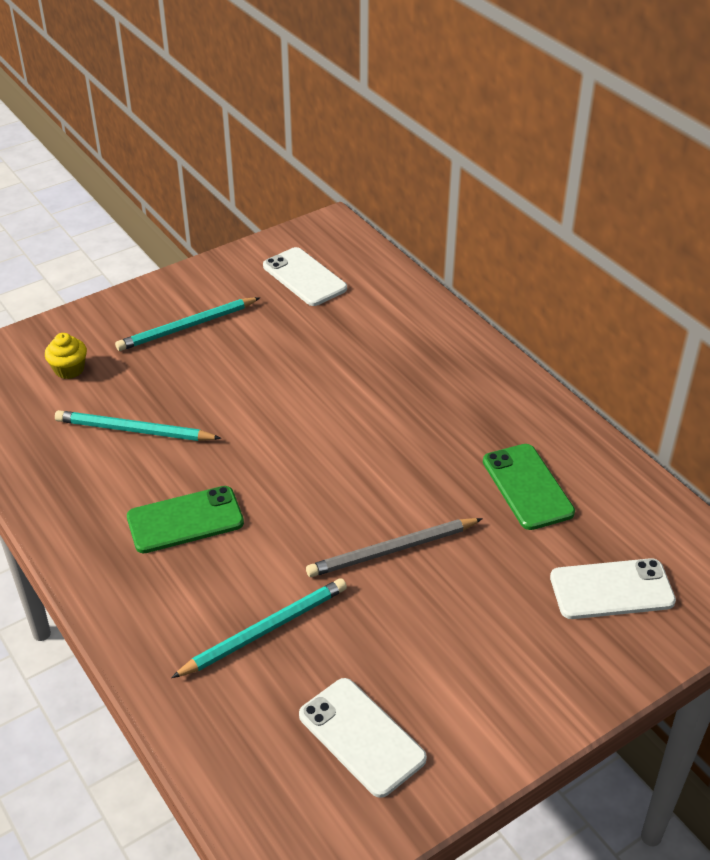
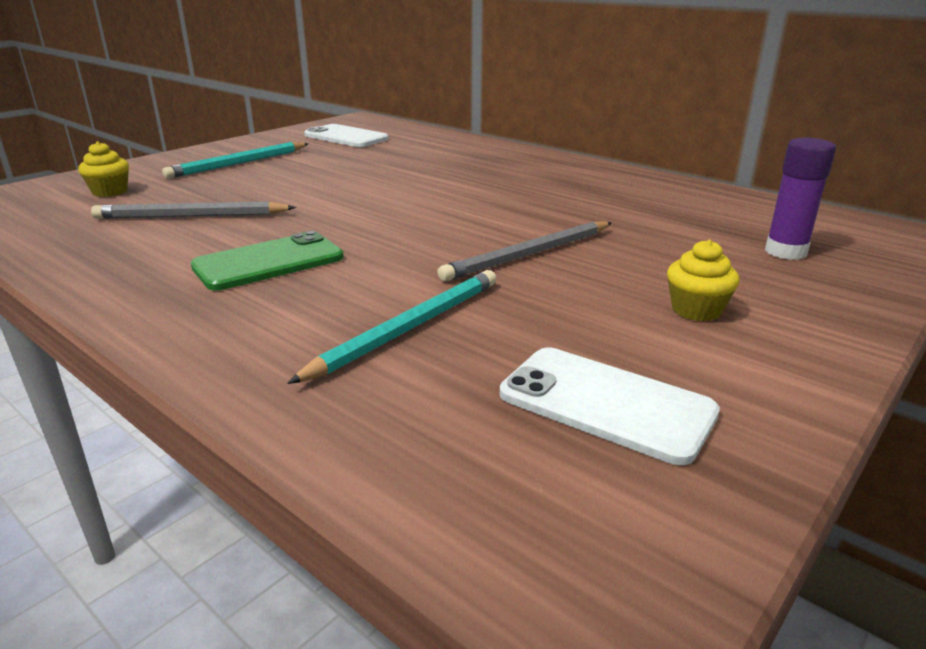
camera: 15 degrees left, 15 degrees down
(134, 430) = (191, 216): turquoise pencil -> grey pencil
(482, 653) = (696, 310): none -> yellow cupcake
(527, 487) = (636, 207): green phone -> none
(611, 590) = (785, 252): white phone -> purple glue stick

